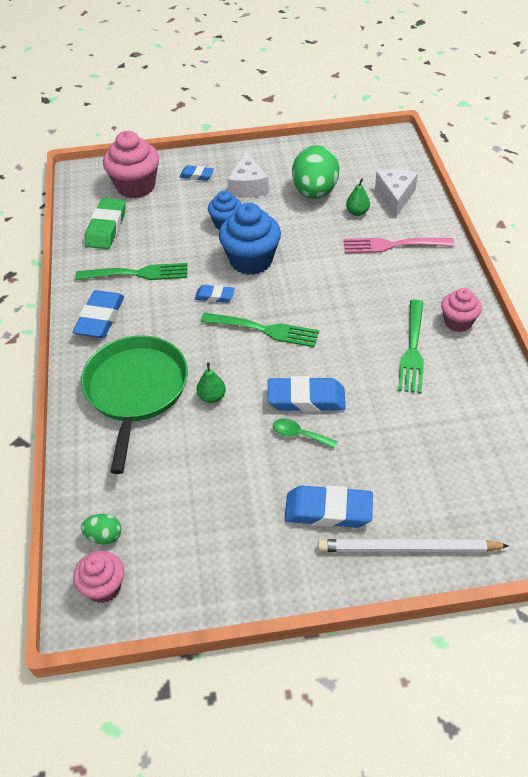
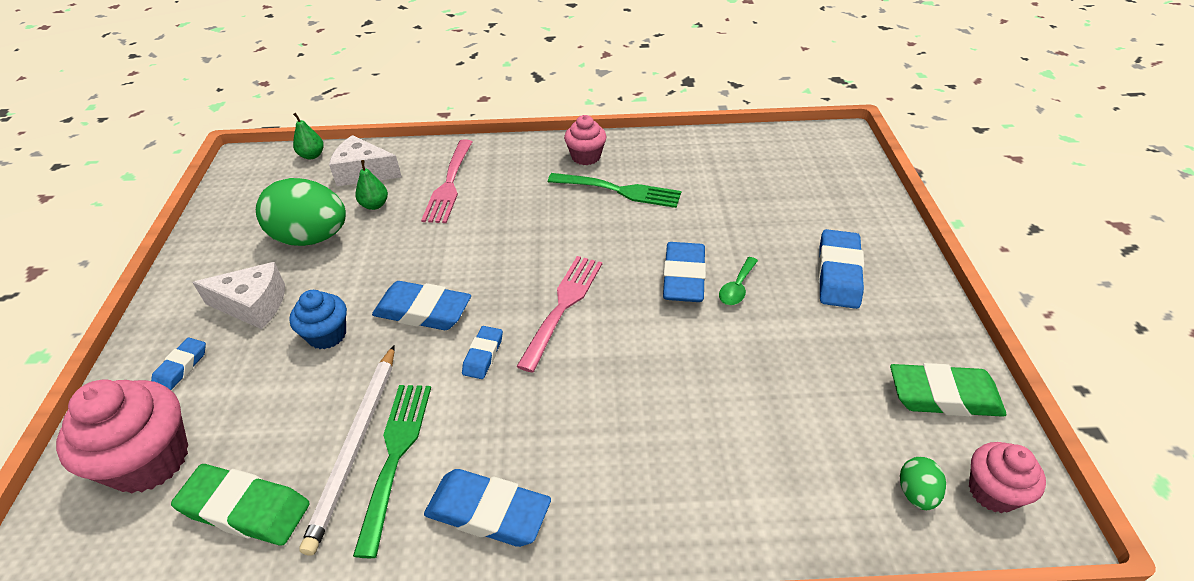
camera: 85 degrees left, 5 degrees down
(136, 390) = (655, 457): green pan -> none
(191, 571) = (943, 396): none -> green eraser
(212, 397) = (675, 366): green pear -> green pear (312, 155)
(251, 260) = (423, 311): blue cupcake -> blue eraser
(264, 330) = (563, 306): green fork -> pink fork
(407, 548) = (873, 225): white pencil -> white pencil (355, 446)

